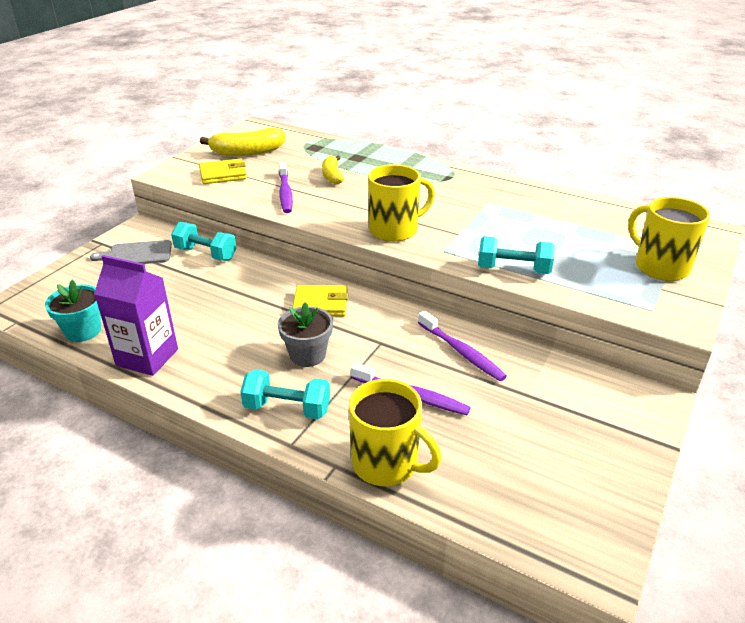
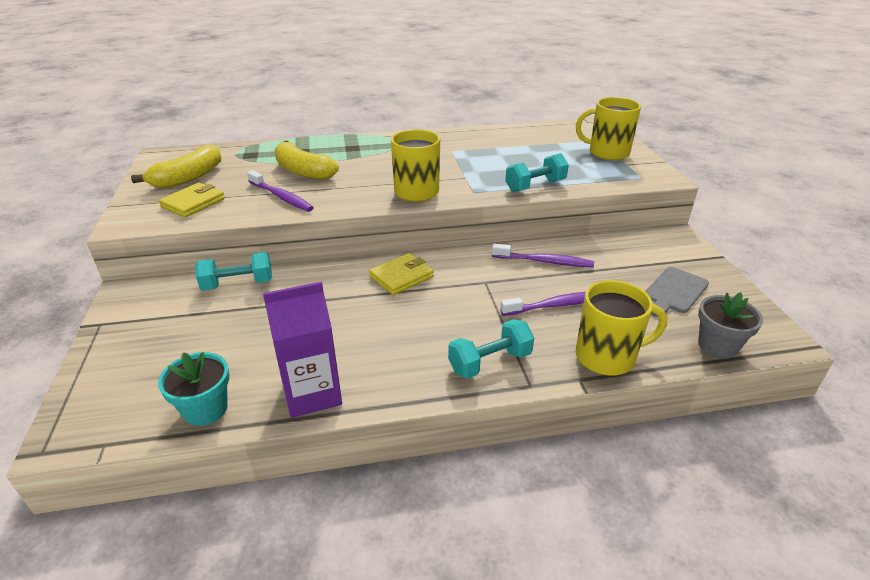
camera: 40 degrees left, 0 degrees up
(137, 254) = (160, 315): grey cutting board -> grey cutting board (674, 291)
(307, 355) = (447, 317): grey flower pot -> grey flower pot (717, 345)
(332, 176) = (303, 171): yellow banana -> yellow banana, size x1.64

